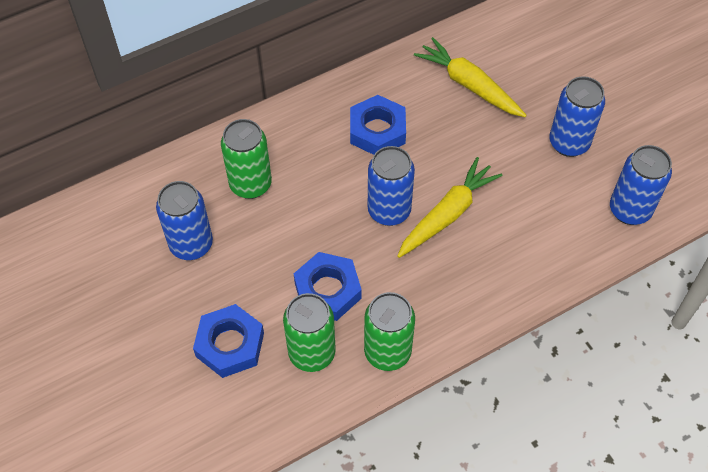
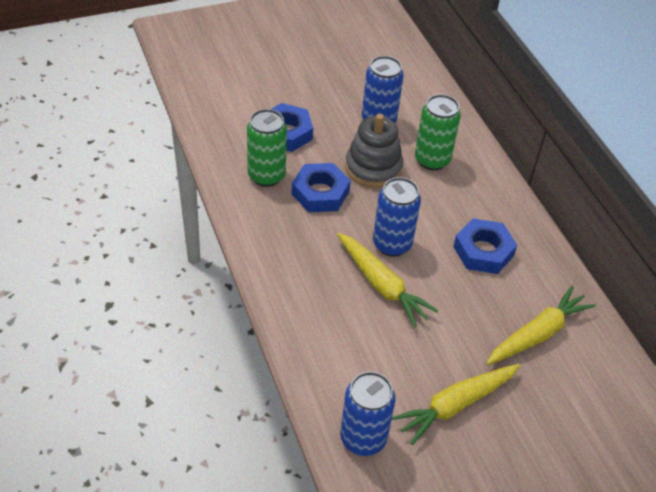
camera: 95 degrees right, 10 degrees down
(275, 241) = (373, 168): none -> grey stacking toy
(387, 352) = (254, 220): green can -> none
(569, 143) = (455, 405): blue can -> yellow carrot

